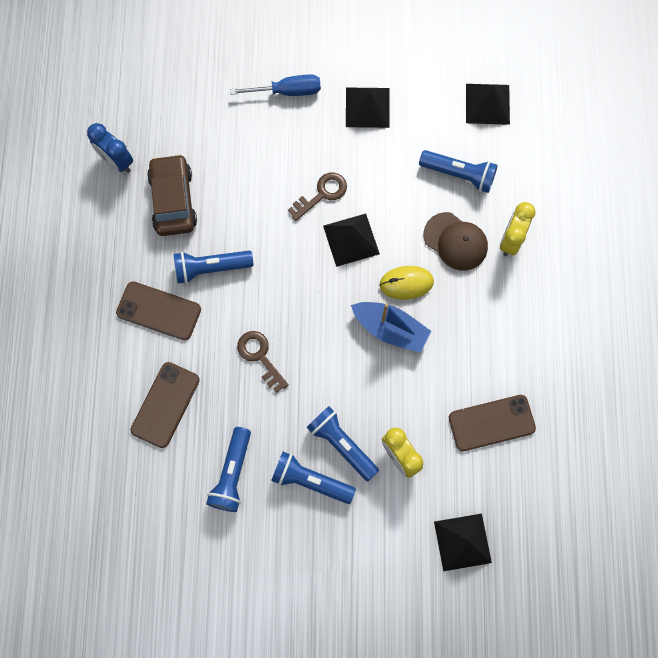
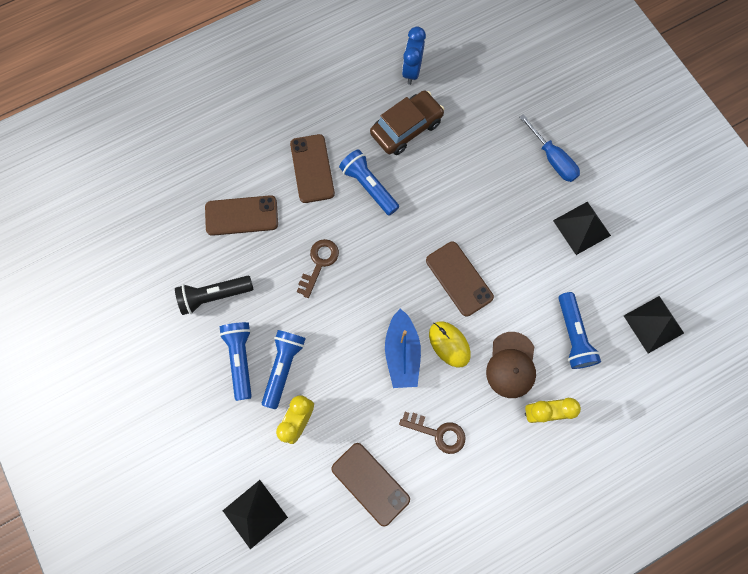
camera: 60 degrees right, 0 degrees up
(232, 473) = (214, 296): blue flashlight -> black flashlight
(322, 194) = (483, 234): brown key -> brown key (438, 433)
(351, 239) = (459, 279): black pyramid -> brown phone

